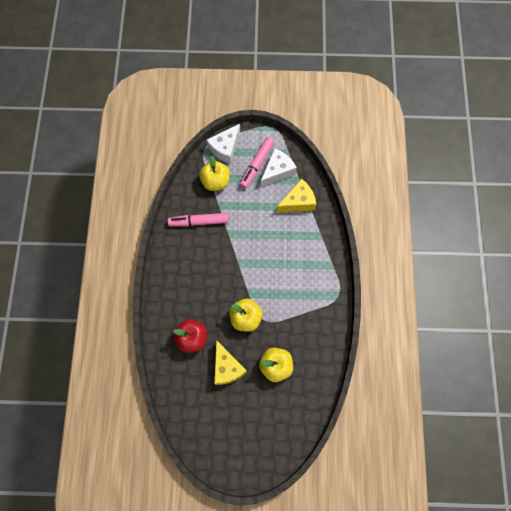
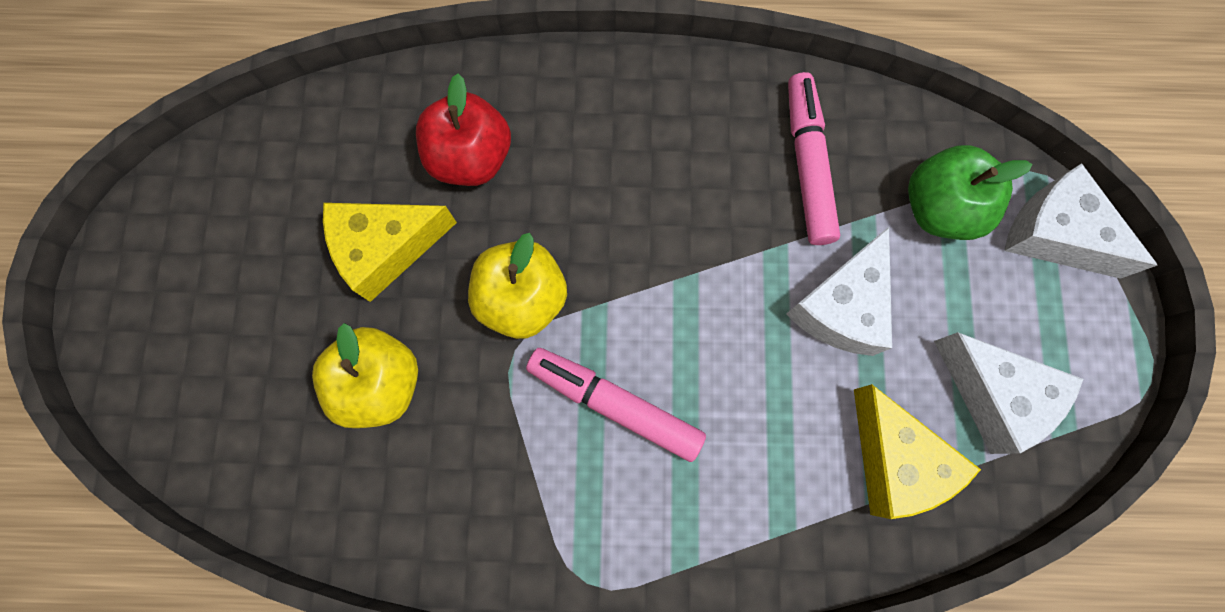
camera: 90 degrees right, 5 degrees up
(215, 181) = (939, 208): yellow apple -> green apple
(249, 214) = (841, 306): none -> white cheese
(256, 165) = (1009, 329): pink marker -> pink marker (615, 404)

